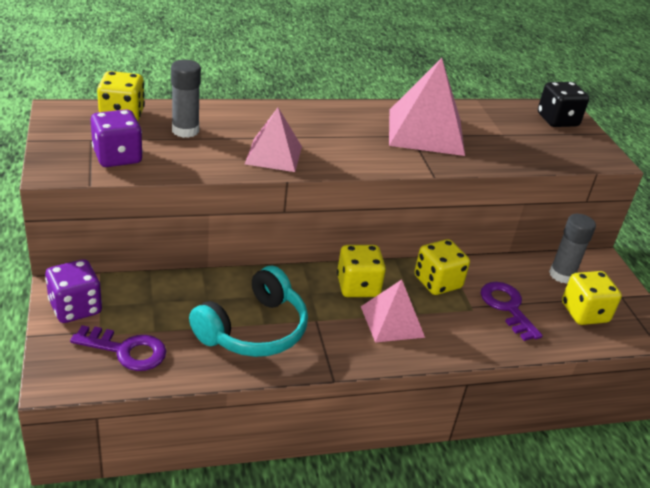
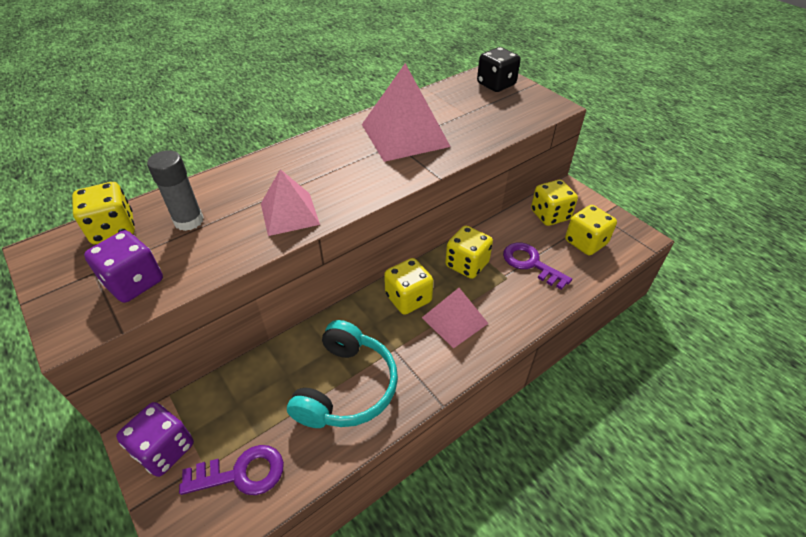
camera: 20 degrees left, 10 degrees up
(562, 275) = (550, 215): grey glue stick -> yellow dice

